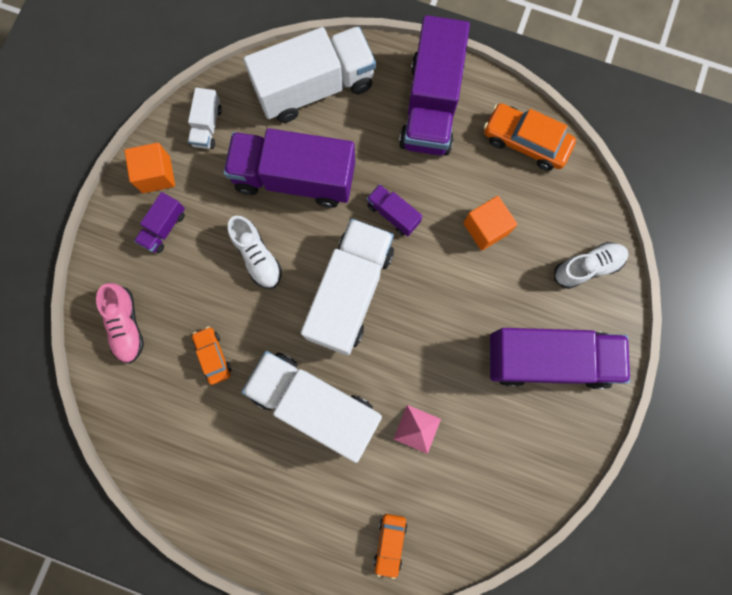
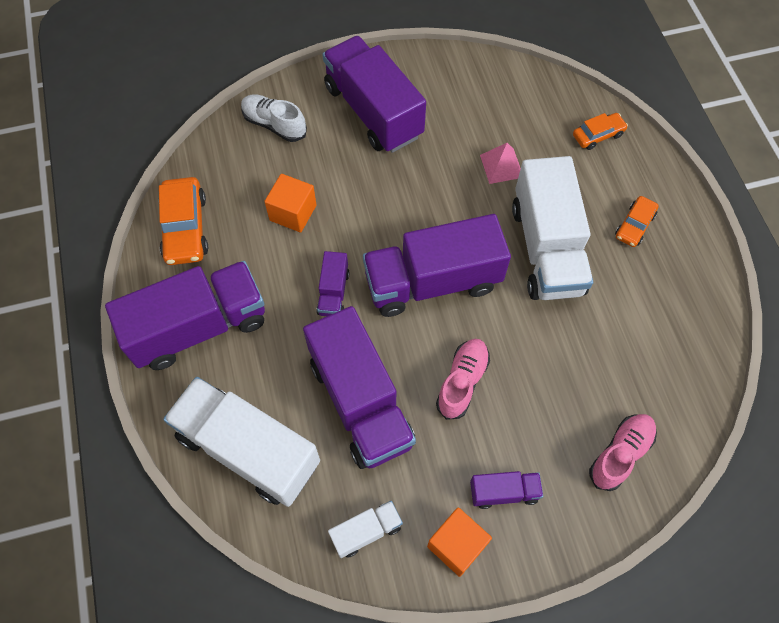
camera: 125 degrees left, 15 degrees down
(213, 356) = (579, 356): orange car -> orange car (634, 225)
(257, 256) = (462, 382): white shoe -> pink shoe
(350, 292) = (432, 282): white truck -> purple truck

